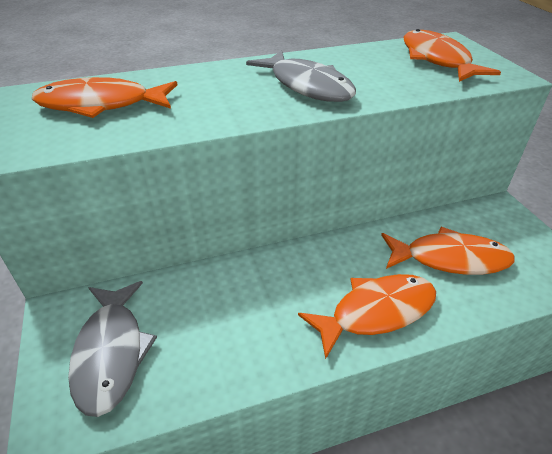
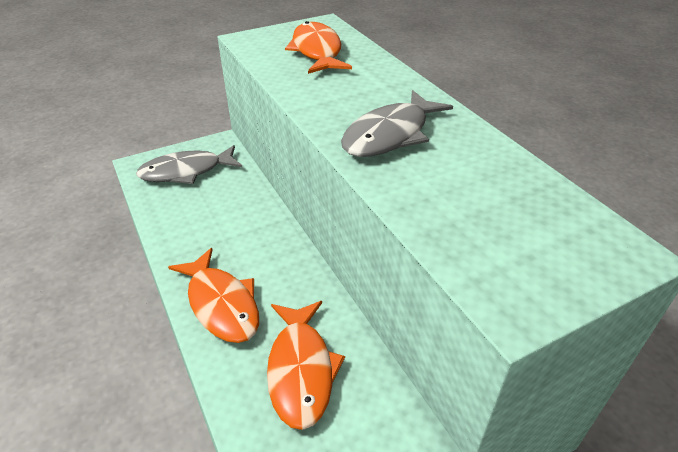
camera: 80 degrees right, 0 degrees up
(437, 59) = (528, 232): orange fish -> none

